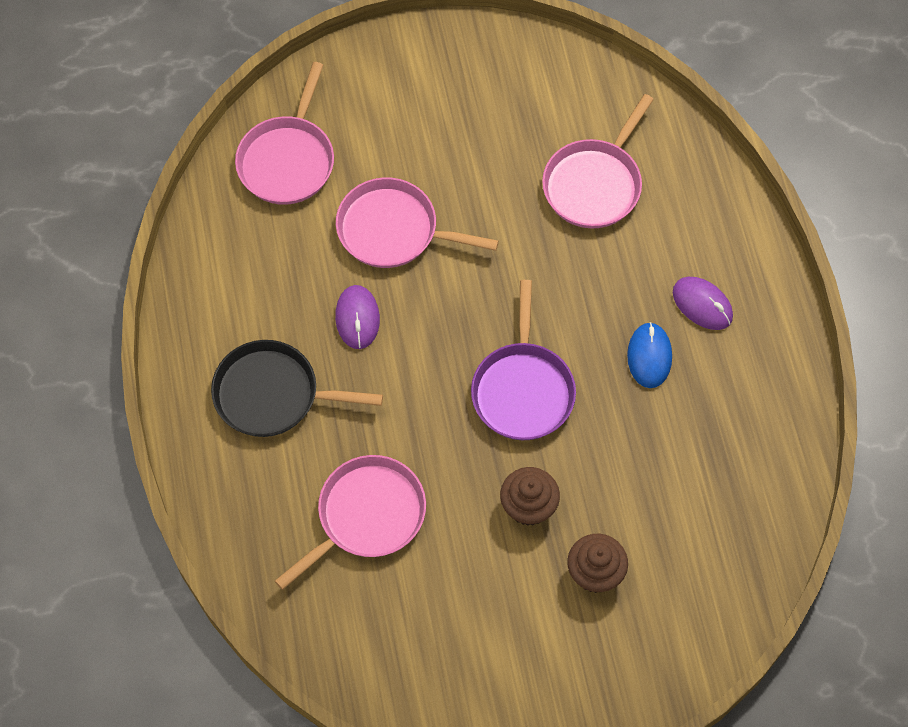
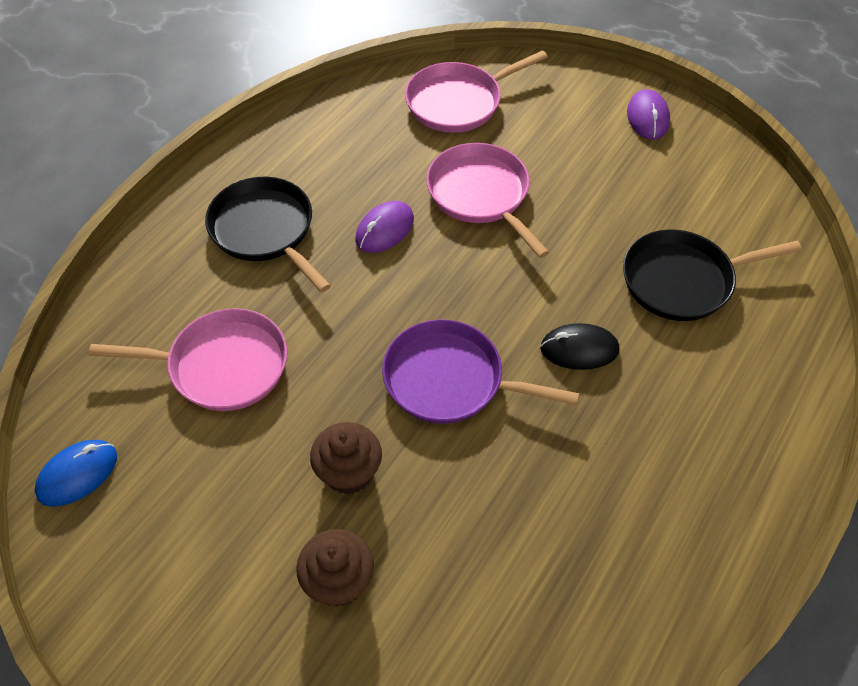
camera: 45 degrees right, 10 degrees down
(523, 390) = (449, 380): purple pan -> purple pan turned 60 degrees clockwise
(579, 295) = (579, 349): none -> black mouse
(594, 184) = (682, 281): pink pan -> black pan
(649, 356) = (589, 445): blue mouse -> blue mouse (78, 474)
(702, 305) = (685, 444): purple mouse -> purple mouse (647, 118)

